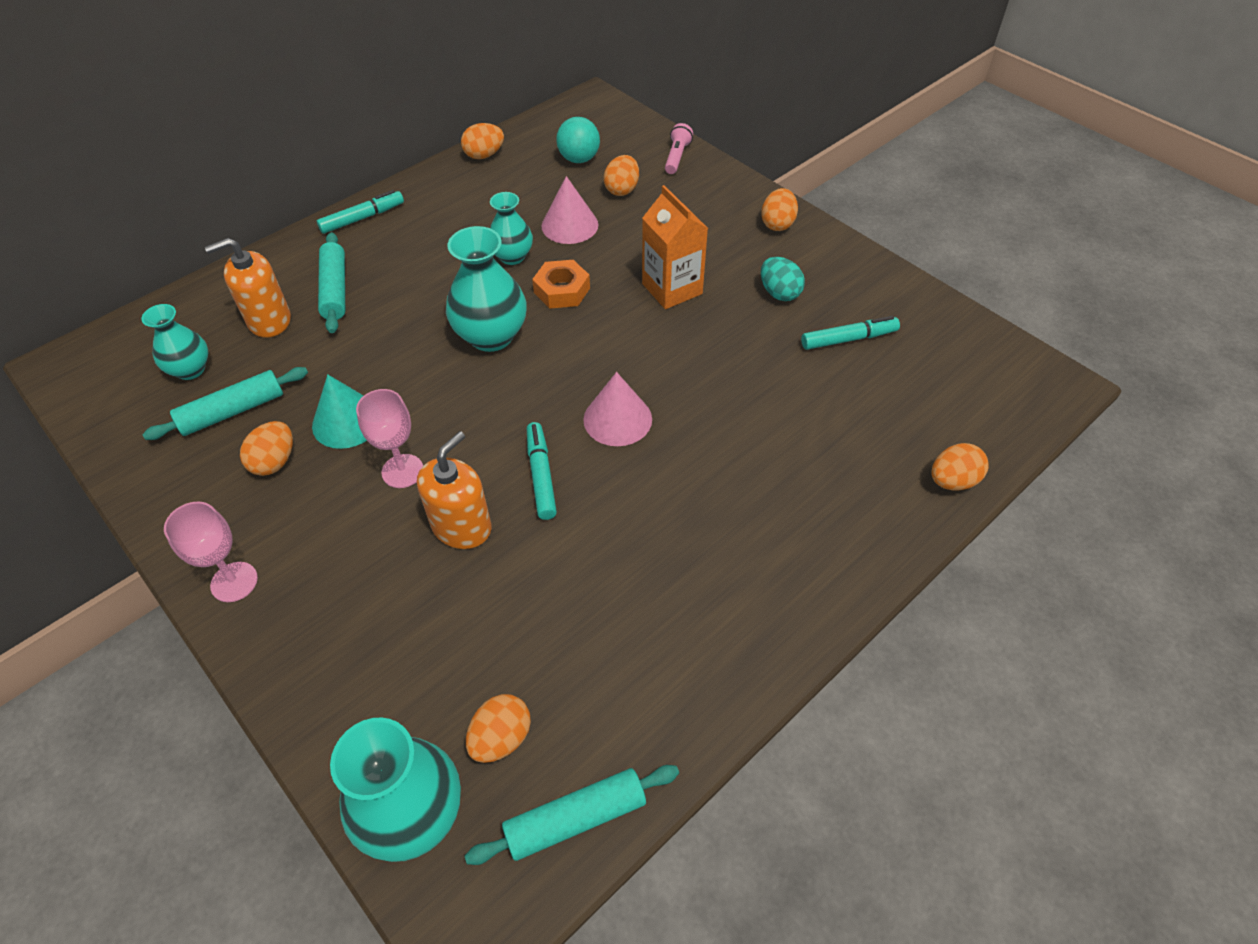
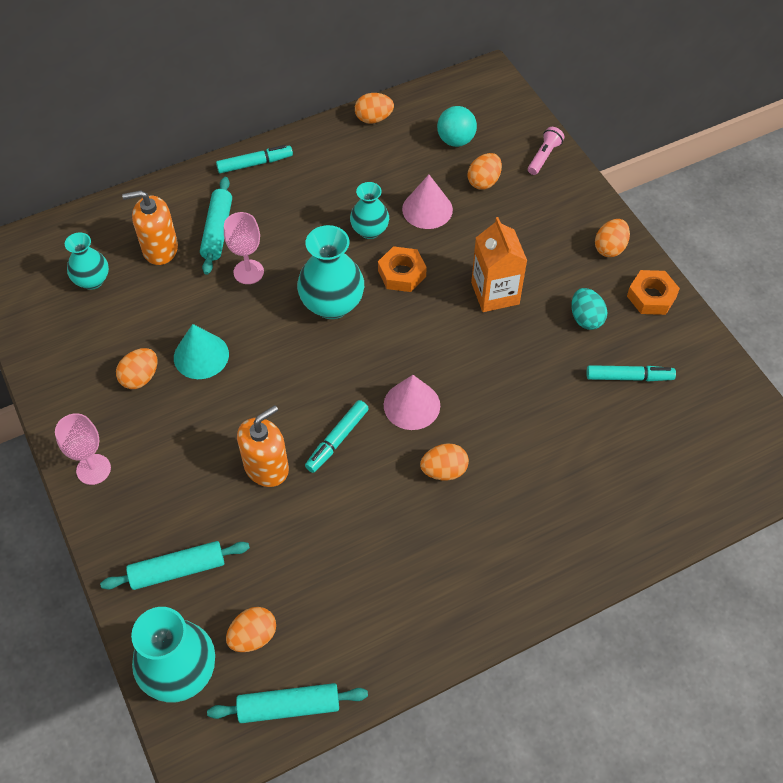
camera: 15 degrees right, 5 degrees up
(232, 411) = (117, 326): turquoise rolling pin -> turquoise rolling pin (177, 570)
(402, 471) = (233, 409): pink goblet -> pink goblet (248, 272)
(541, 475) = (337, 439): turquoise marker -> turquoise marker turned 150 degrees counterclockwise
(839, 259) = (651, 296): none -> orange nut
(952, 481) = (664, 527): orange egg -> orange egg (444, 471)

